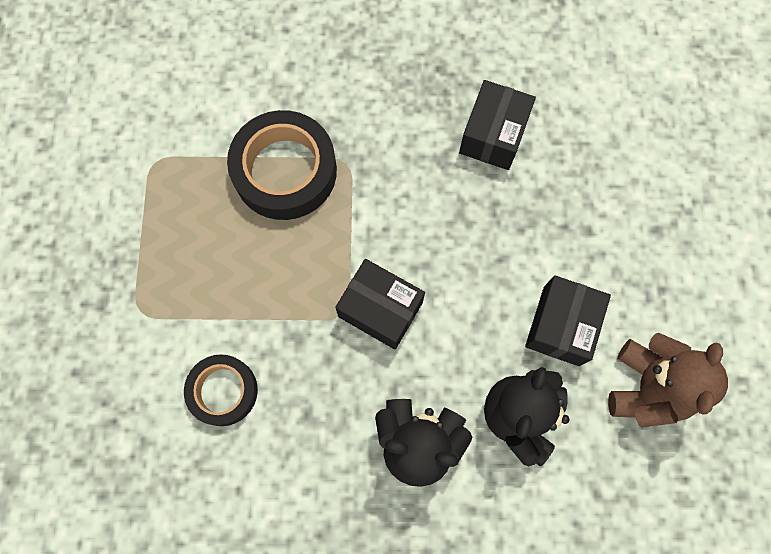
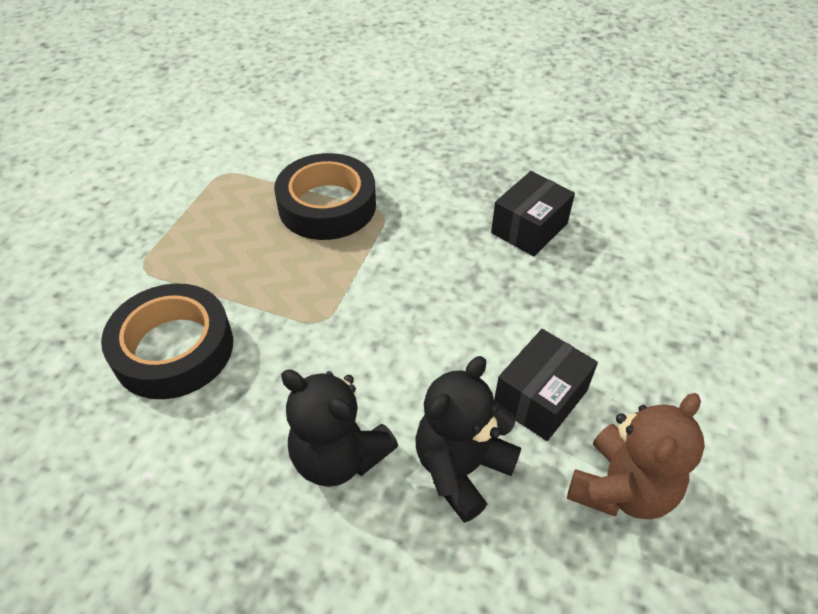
camera: 20 degrees right, 25 degrees down
(223, 391) = (174, 349): black tape -> black tape, size x1.64
(380, 309) = (359, 329): black box -> none

